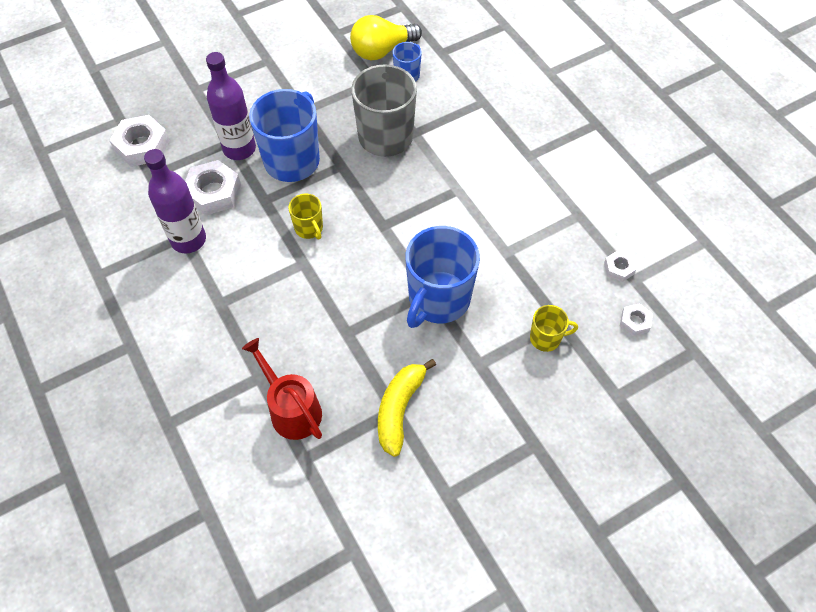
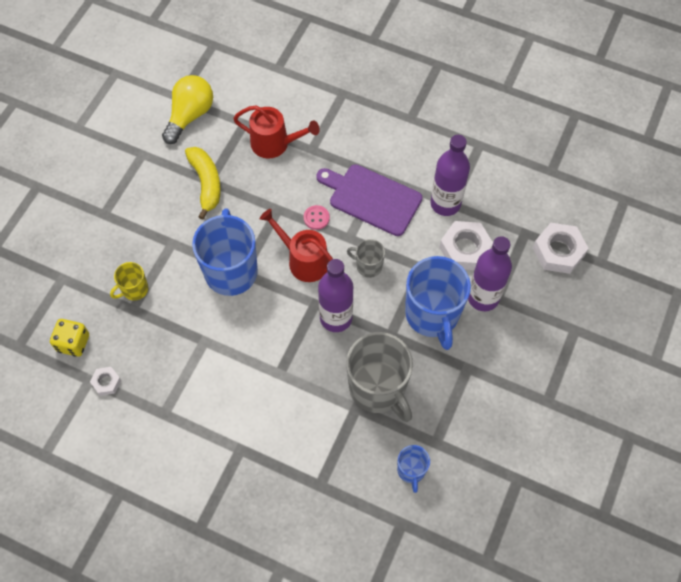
camera: 145 degrees right, 5 degrees up
(248, 287) = (372, 198): none -> purple cutting board
(309, 228) = (368, 266): yellow mug -> grey mug
(317, 300) = (316, 218): none -> pink button
(362, 268) = (304, 260): none -> red watering can
(375, 203) = (336, 318): none -> purple bottle
(382, 51) = (458, 485): yellow light bulb -> yellow light bulb (190, 115)
(635, 322) = (73, 343): white nut -> yellow dice

